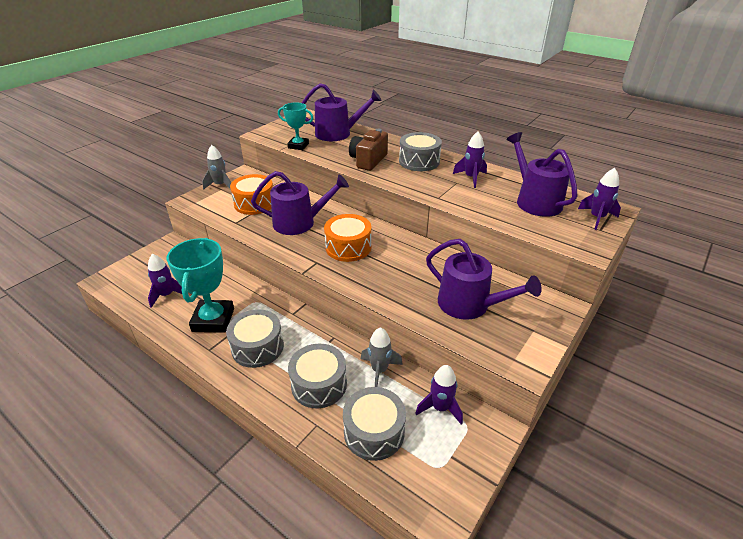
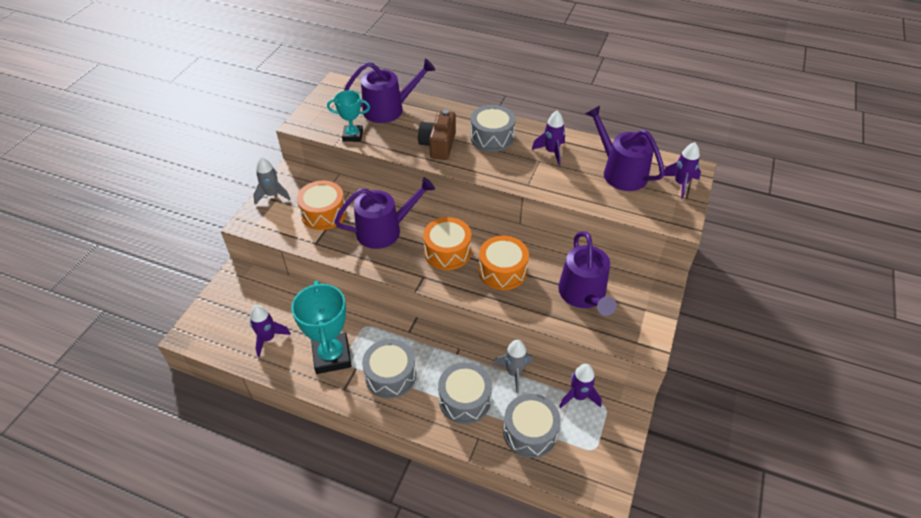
camera: 15 degrees left, 10 degrees up
(394, 270) = (502, 271): none -> orange drum
(469, 304) = (583, 295): purple watering can -> purple watering can turned 60 degrees clockwise

